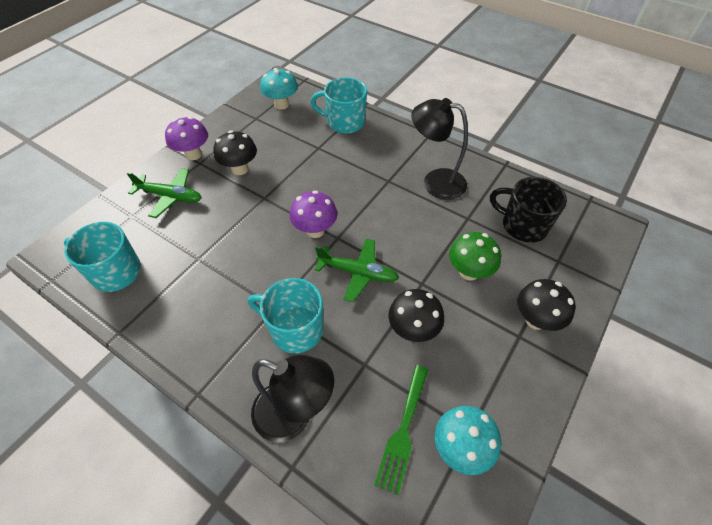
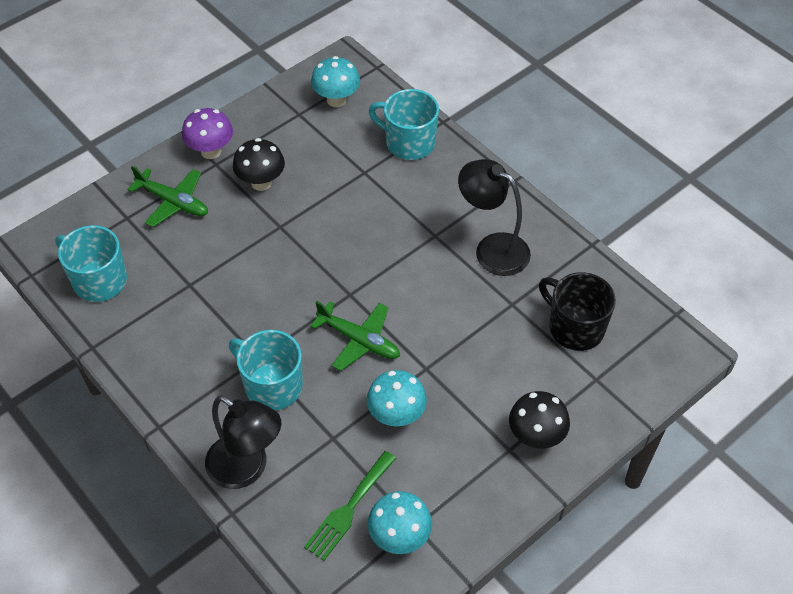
camera: 15 degrees right, 0 degrees up
(315, 230) = (327, 280): purple mushroom -> none
(413, 330) = (396, 415): black mushroom -> turquoise mushroom
(469, 272) = (485, 368): green mushroom -> none

